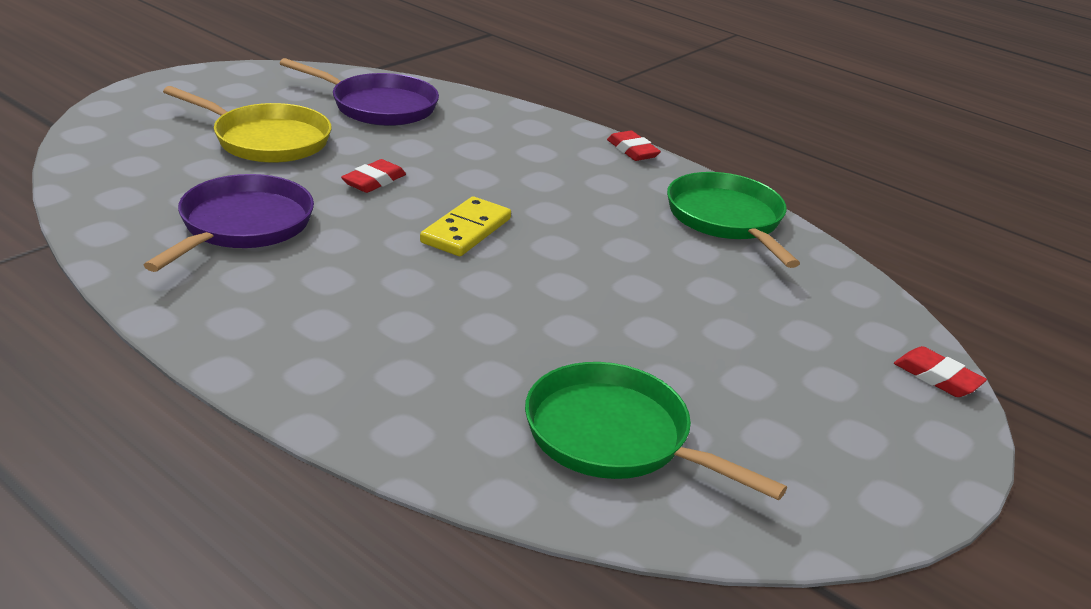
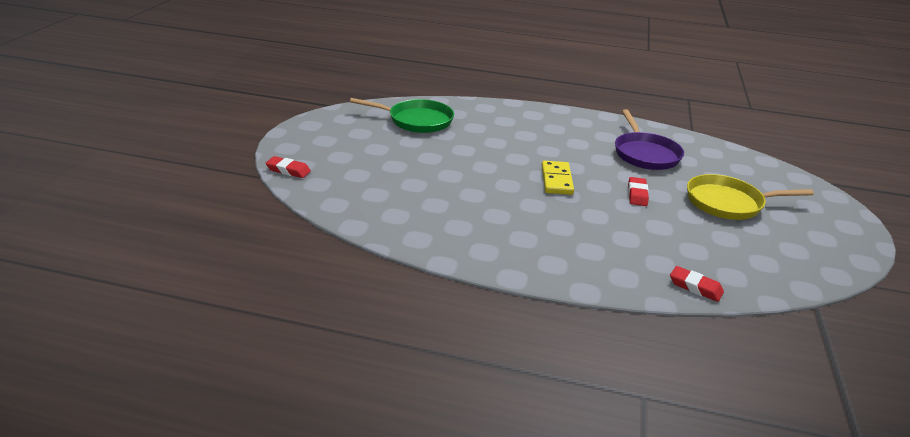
camera: 155 degrees right, 0 degrees up
(378, 106) = (732, 256): purple pan -> none
(632, 150) = (534, 277): red eraser -> red eraser (695, 287)
(727, 219) = (429, 233): green pan -> none

